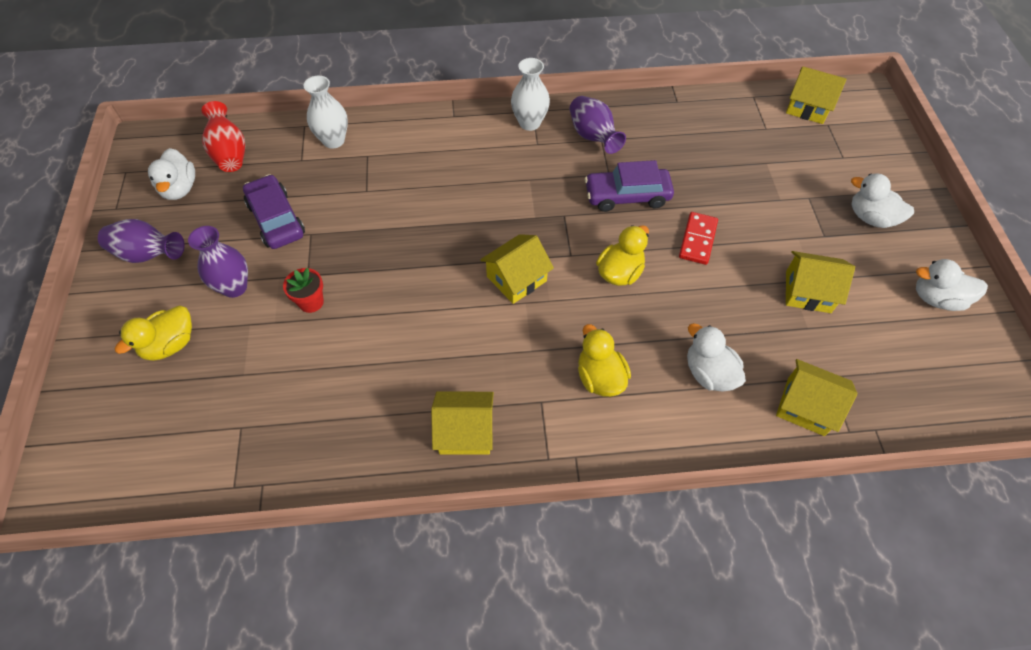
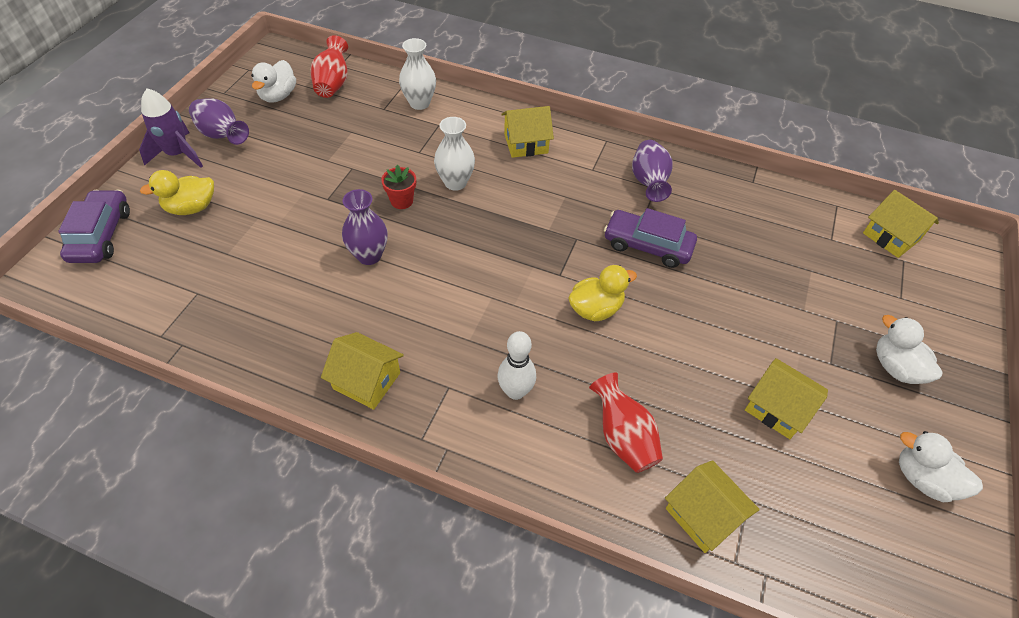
camera: 25 degrees right, 5 degrees down
(113, 294) = (178, 154): none -> purple rocket
(234, 287) = (266, 185): purple vase -> purple vase (369, 255)
(276, 219) = (333, 146): purple car -> purple car (101, 235)
(311, 302) = (315, 221): red flower pot -> red flower pot (401, 201)
(516, 279) = (497, 274): yellow house -> yellow house (526, 143)
(529, 123) = (597, 149): white vase -> white vase (455, 182)
(600, 377) = (515, 391): yellow duck -> white bowling pin
(698, 240) = (692, 312): red domino -> none
(709, 373) = (623, 436): white duck -> red vase

